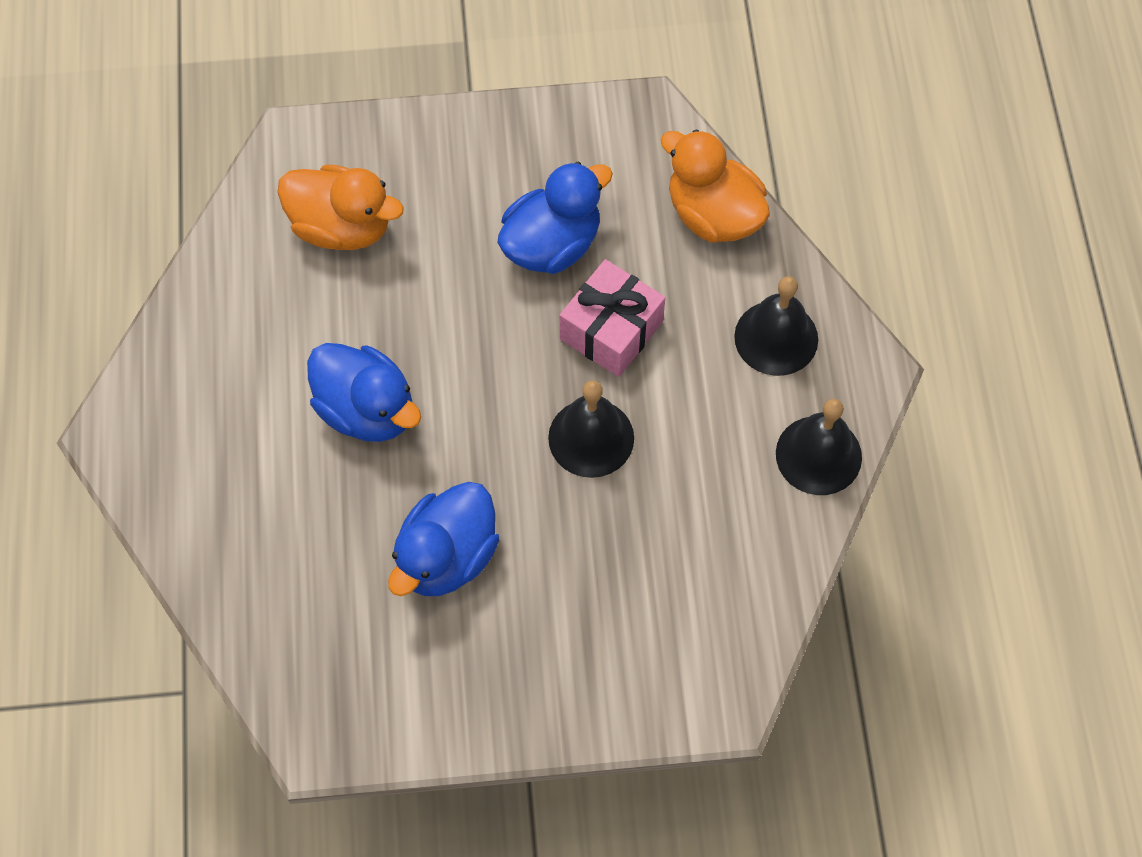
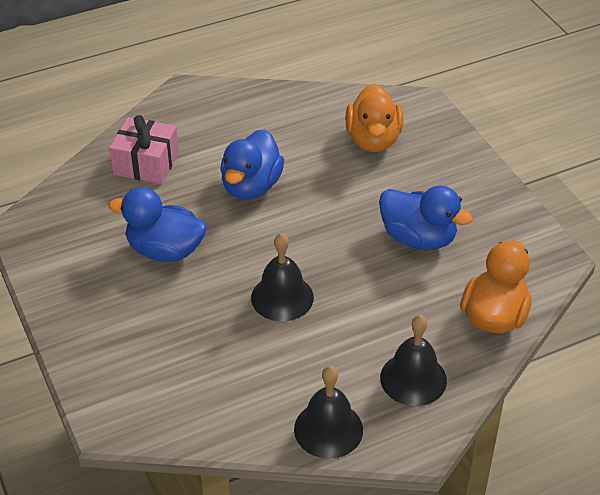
camera: 70 degrees right, 20 degrees down
(611, 330) = (369, 286): pink gift -> pink gift (146, 163)

